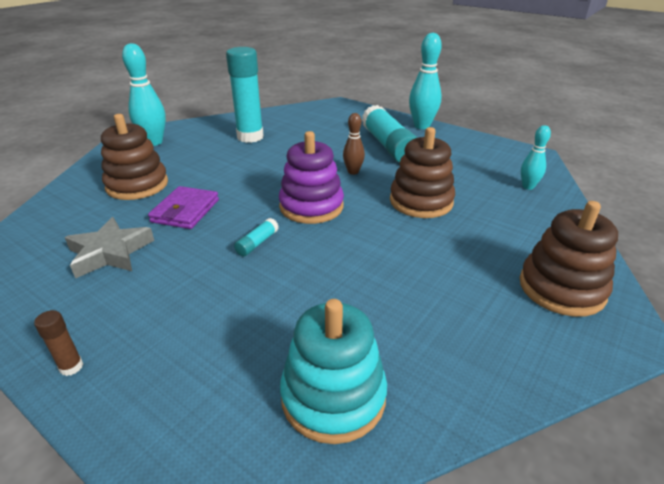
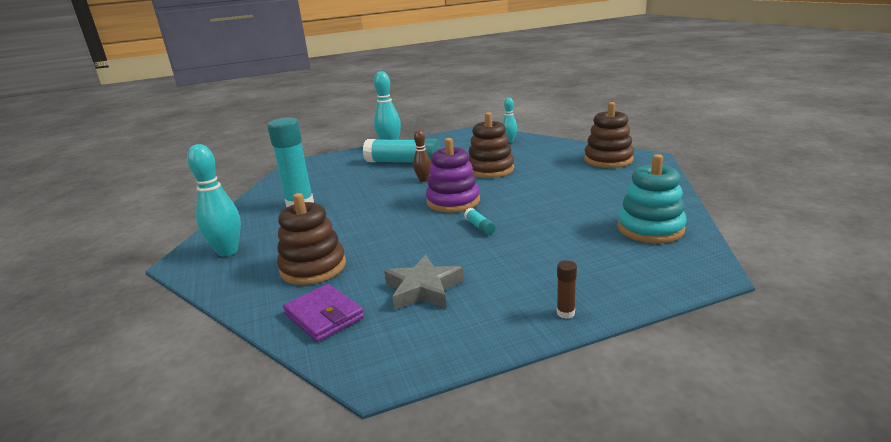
camera: 55 degrees left, 10 degrees down
(185, 211) = (396, 249): purple wallet -> purple wallet (324, 316)

